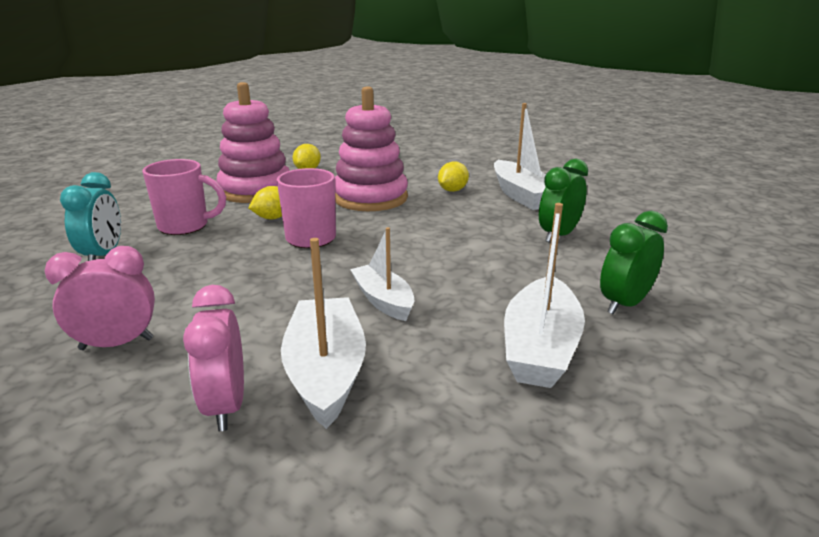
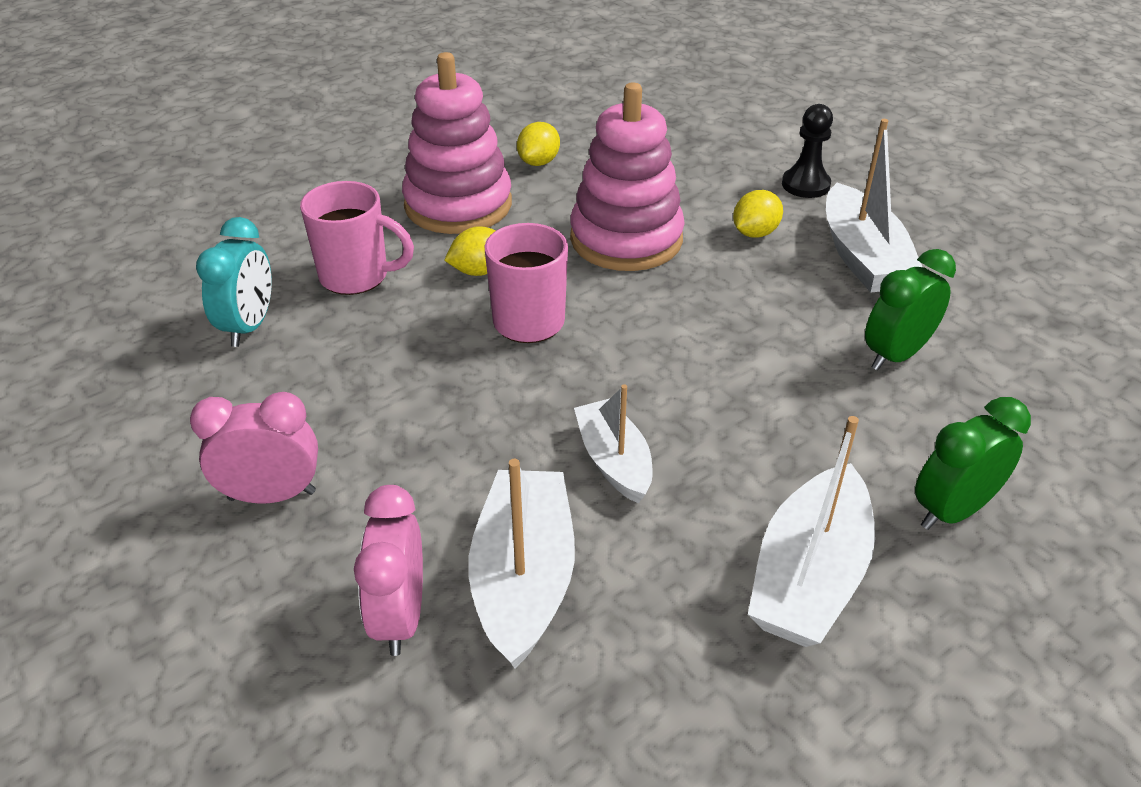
camera: 10 degrees right, 15 degrees up
(477, 170) = (805, 185): none -> black pawn

